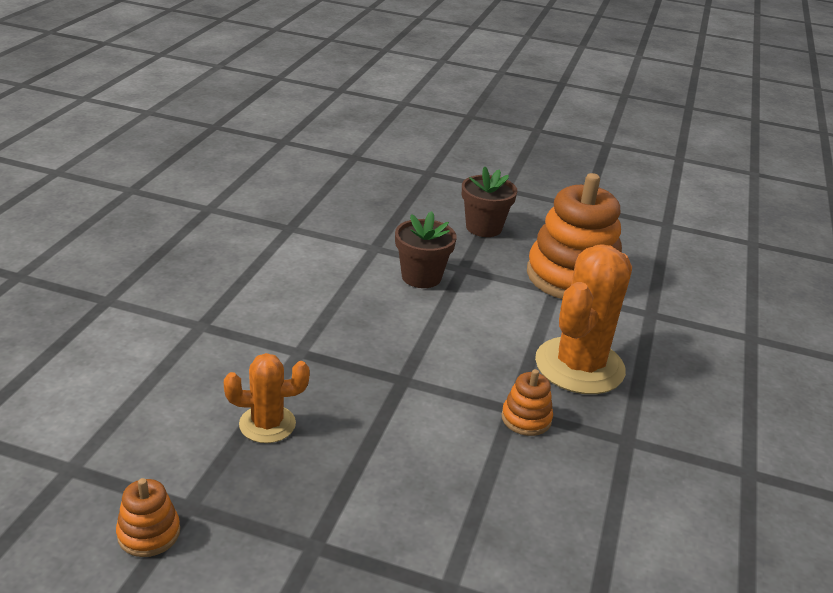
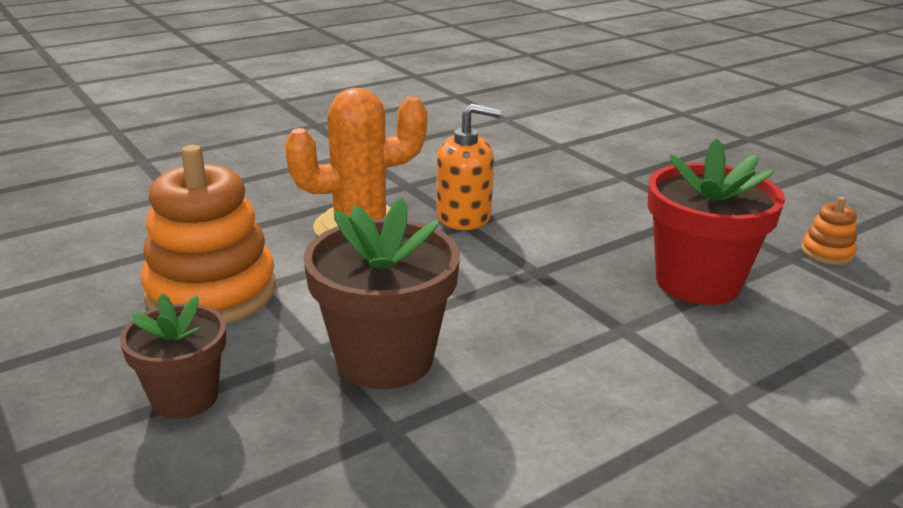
camera: 140 degrees left, 5 degrees down
(267, 424) = (697, 282): orange cactus -> red flower pot
(421, 277) = (384, 359): brown flower pot -> brown flower pot, size x1.61
(526, 419) = (464, 216): orange stacking toy -> orange soap dispenser

